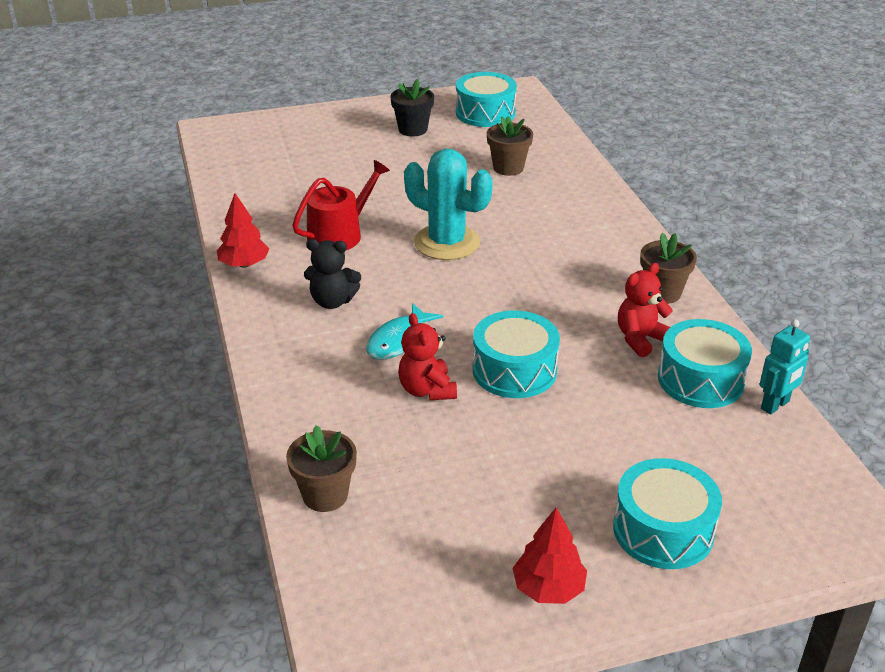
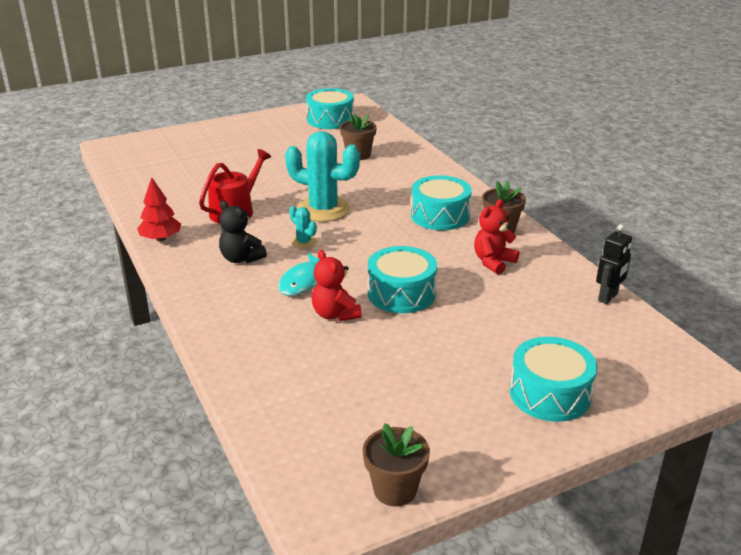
camera: 10 degrees left, 5 degrees down
(325, 495) = (270, 400): brown flower pot -> brown flower pot (395, 490)
(332, 301) = (241, 258): black teddy bear -> black teddy bear turned 45 degrees clockwise
(412, 286) = (304, 242): none -> turquoise cactus
(413, 129) = (276, 134): black flower pot -> none
(548, 588) = (472, 447): red tree -> none
(700, 379) = (547, 285): turquoise drum -> turquoise drum (440, 215)
(775, 405) = (608, 297): turquoise robot -> black robot

